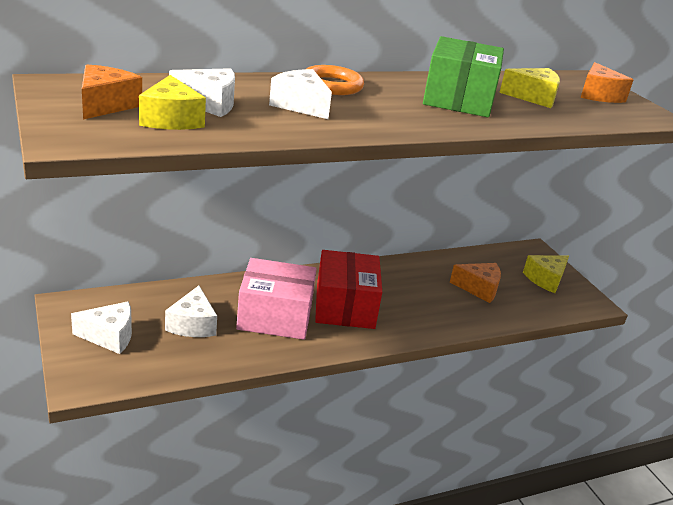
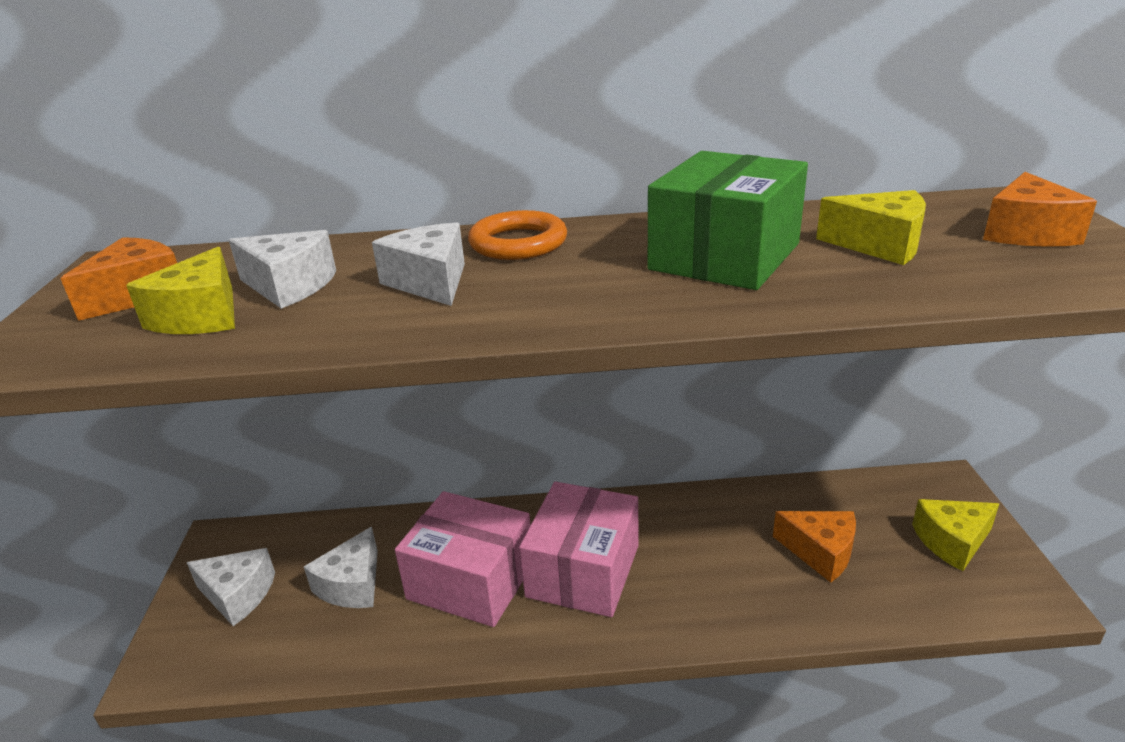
camera: 25 degrees right, 0 degrees up
(345, 306) = (583, 571): red box -> pink box

